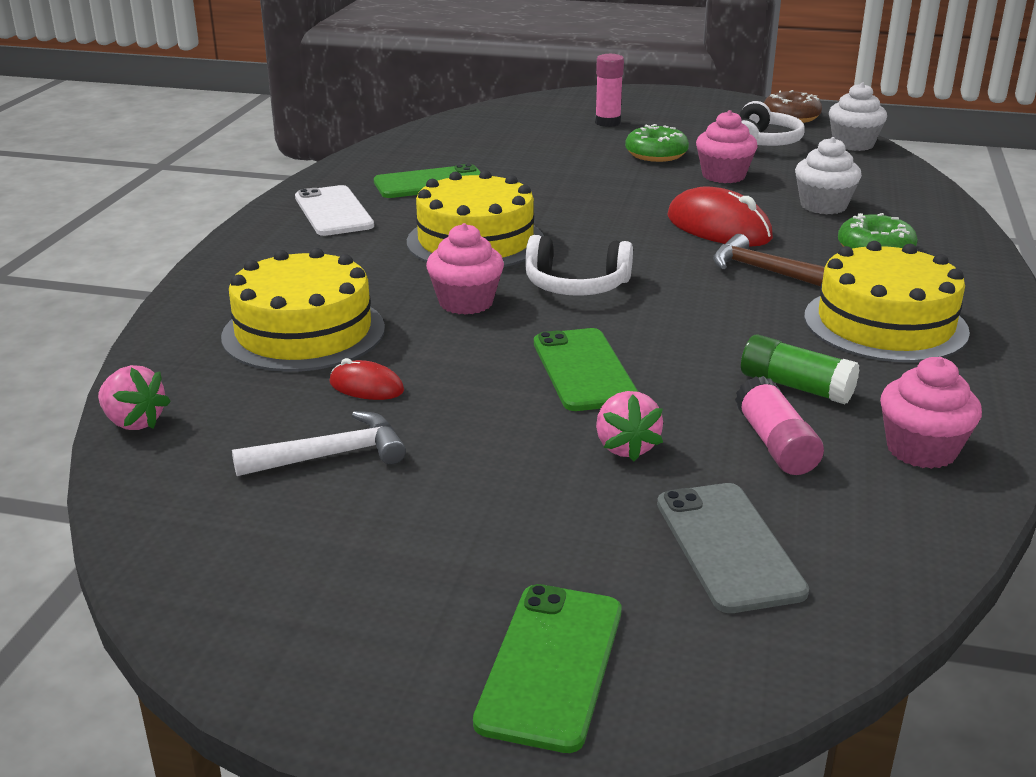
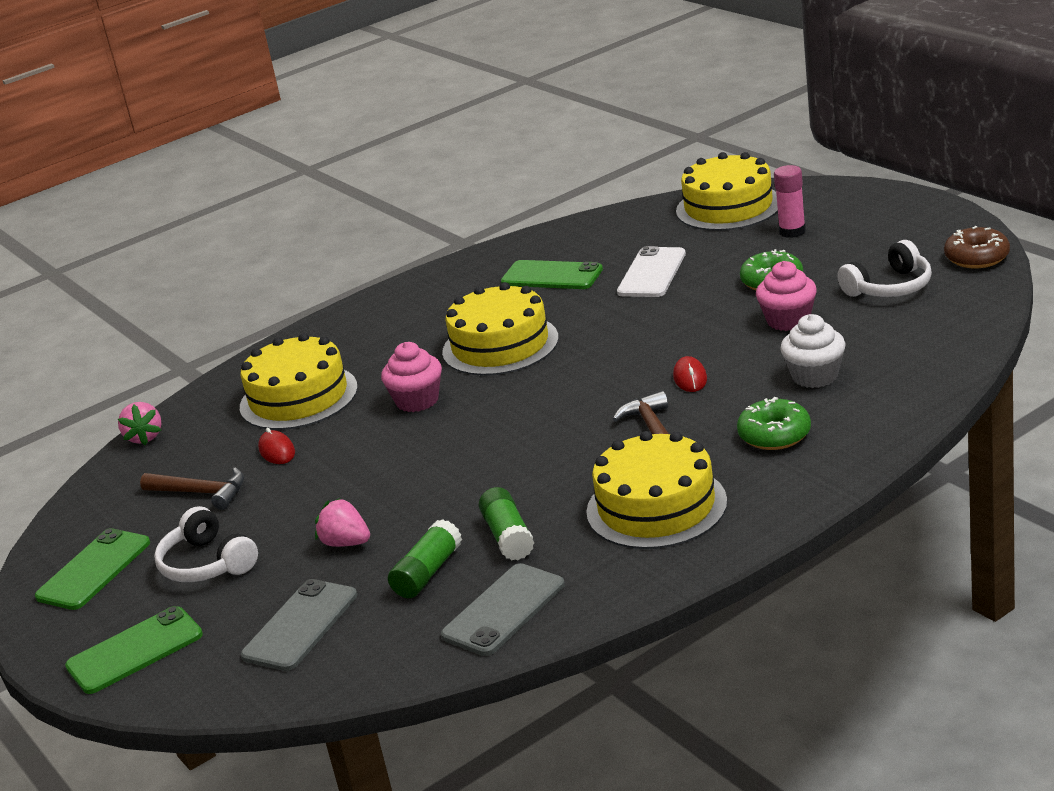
camera: 45 degrees right, 0 degrees up
(332, 455) = (201, 493): white hammer -> brown hammer
(333, 212) = (449, 291): white phone -> white phone (652, 273)
(516, 115) = (728, 207): none -> yellow cake
(576, 285) = (505, 406): white headphones -> white headphones (207, 563)
(584, 370) = (406, 479): green phone -> green phone (94, 570)
(626, 447) = (346, 543): pink strawberry -> pink strawberry turned 90 degrees clockwise
(718, 228) = (690, 378): red mouse -> red mouse, size x0.52
(775, 444) = (428, 573): pink glue stick -> green glue stick
(853, 144) = (975, 307): white cupcake -> none
(921, 450) = (504, 610): pink cupcake -> grey phone

